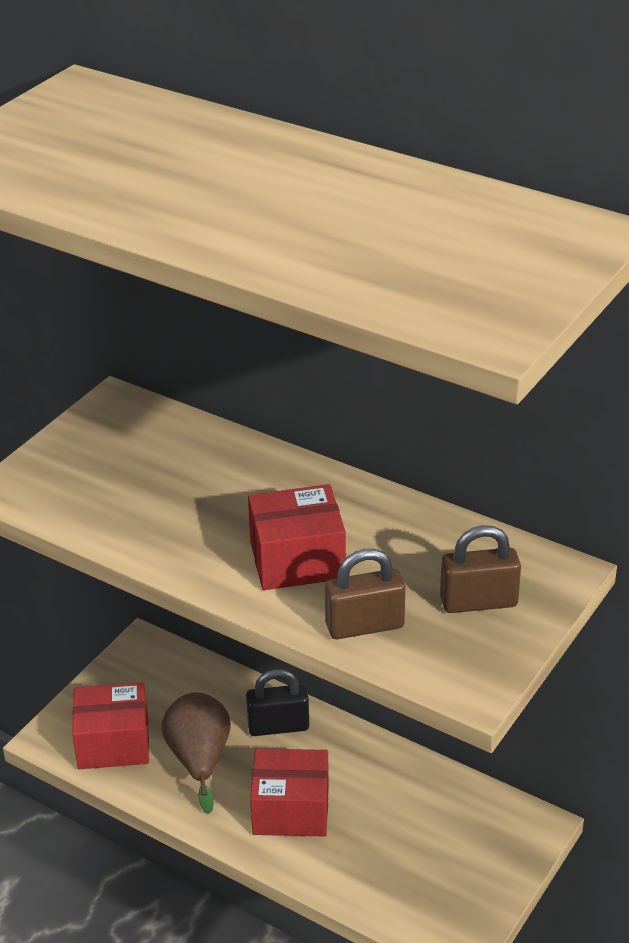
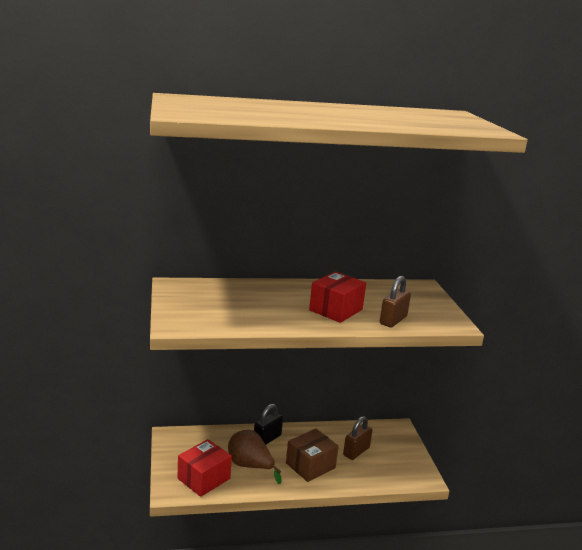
camera: 45 degrees left, 15 degrees down
(291, 810) = (310, 465): red box -> brown box
(478, 602) = (415, 301): brown padlock -> brown padlock (356, 451)

